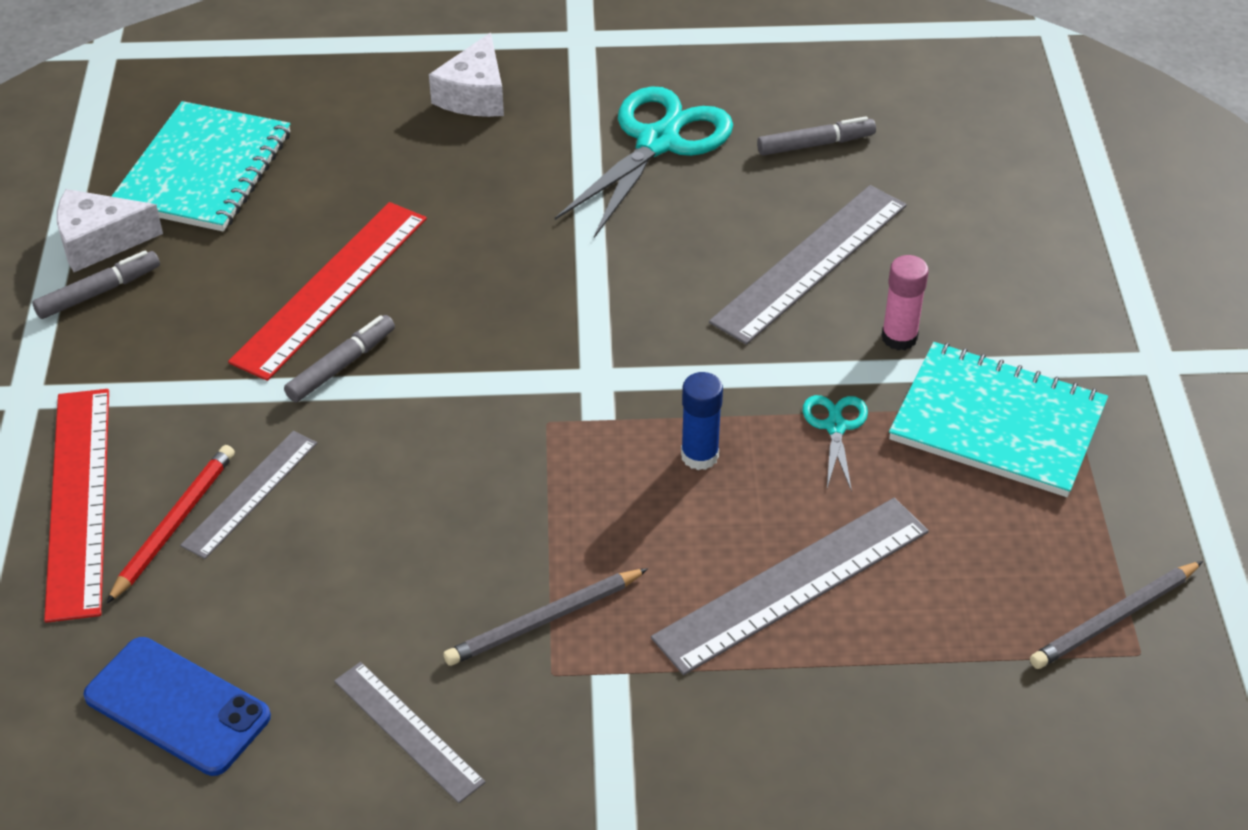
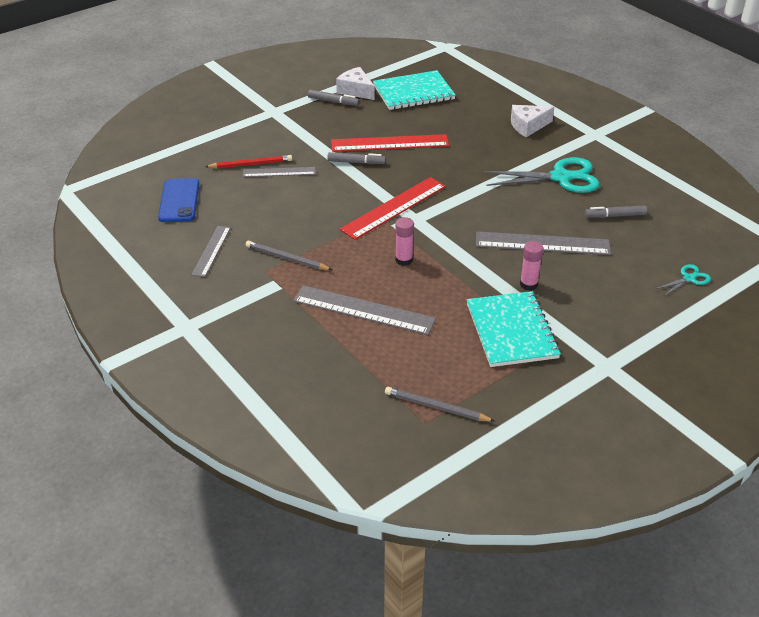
camera: 55 degrees right, 5 degrees down
(79, 500) = (242, 142): red ruler -> red ruler (394, 208)
(699, 456) = (404, 260): blue glue stick -> pink glue stick
(815, 144) = (615, 216): grey marker -> grey marker turned 135 degrees clockwise
(835, 427) = (458, 287): turquoise scissors -> turquoise scissors (689, 278)

